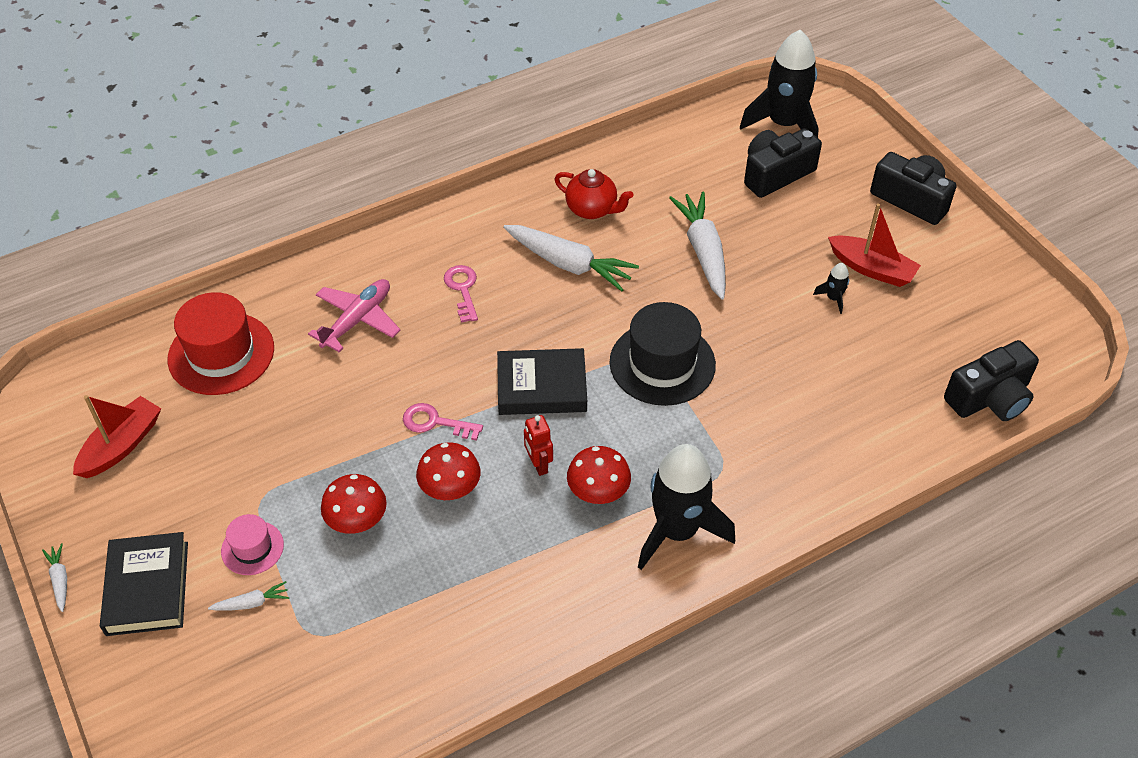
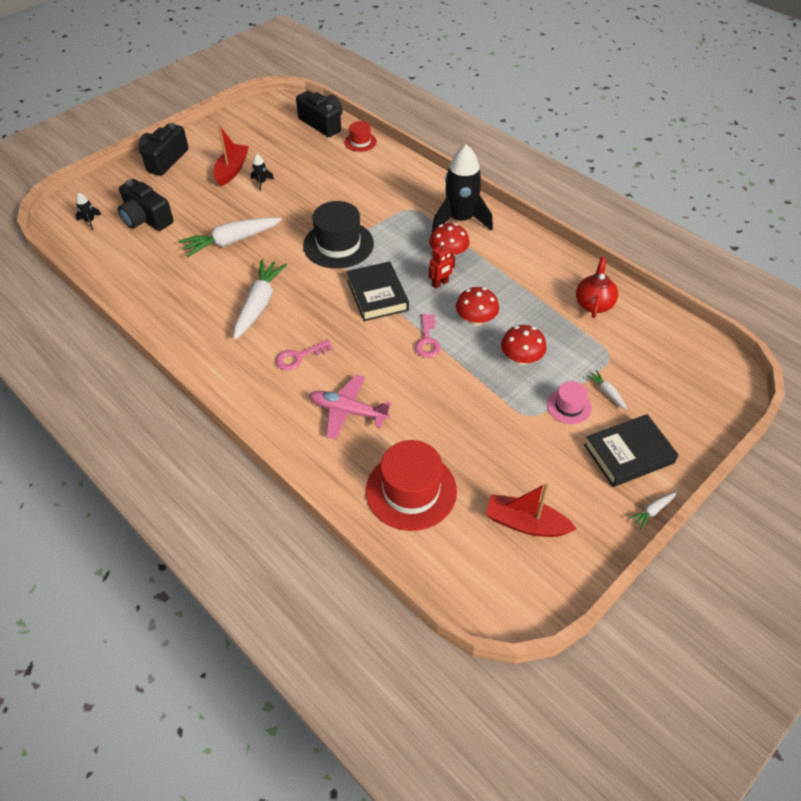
camera: 105 degrees left, 0 degrees up
(592, 209) = (198, 303): red teapot -> red teapot (594, 304)
(783, 124) = (90, 221): black rocket -> black rocket, size x0.41
(925, 440) = (360, 142): none -> red hat

